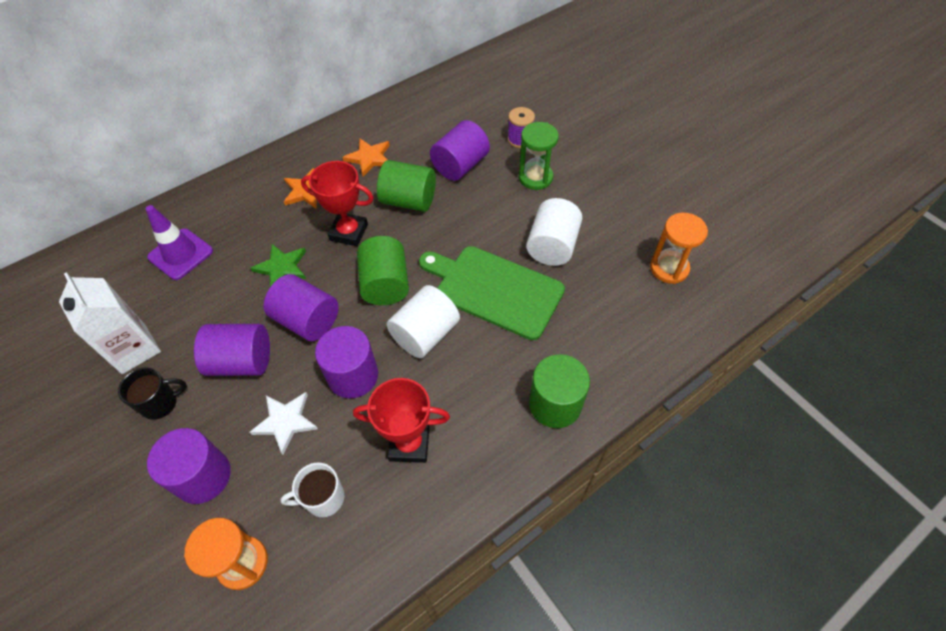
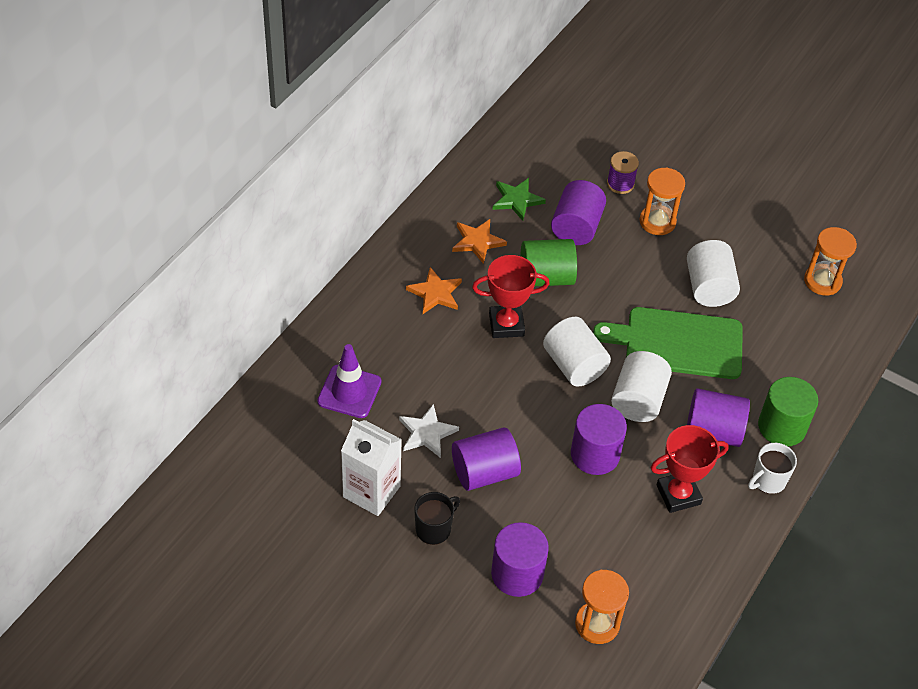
camera: 25 degrees left, 5 degrees down
(282, 268) = (463, 377): green star -> green star (517, 200)
(285, 422) = (560, 509): white star -> white star (427, 433)
(307, 320) = (521, 418): purple cylinder -> purple cylinder (713, 431)
(323, 498) = (632, 557): white mug -> white mug (768, 481)
(385, 284) = (574, 365): green cylinder -> white cylinder
(535, 177) = (657, 222): green hourglass -> orange hourglass

